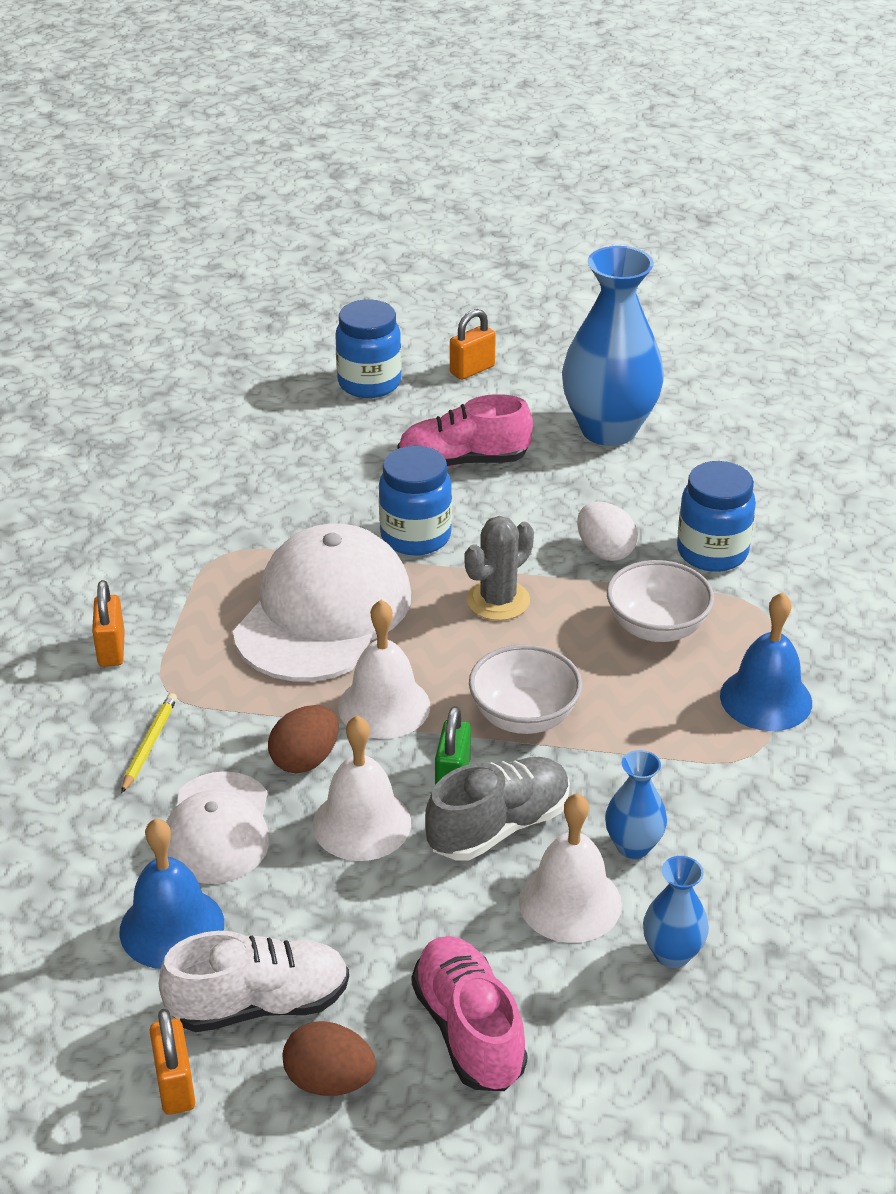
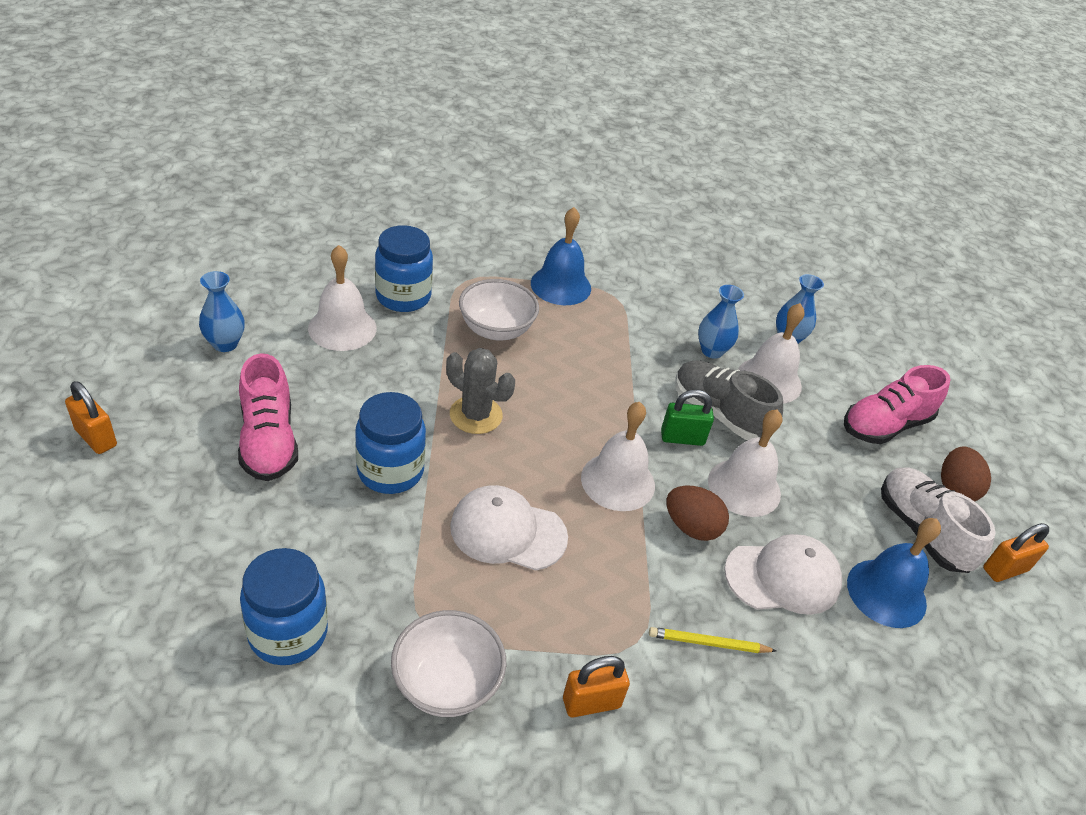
camera: 105 degrees left, 5 degrees up
(323, 612) = (508, 531): white cap -> white cap, size x0.61
(369, 383) = (104, 524): blue jar -> blue jar (288, 633)
(524, 717) = (608, 400): white bowl -> white bowl (447, 683)
(605, 551) = (405, 352): white egg -> none
(609, 430) = (225, 344): blue vase -> blue vase, size x0.47
(645, 505) = (342, 328): none -> white bell

